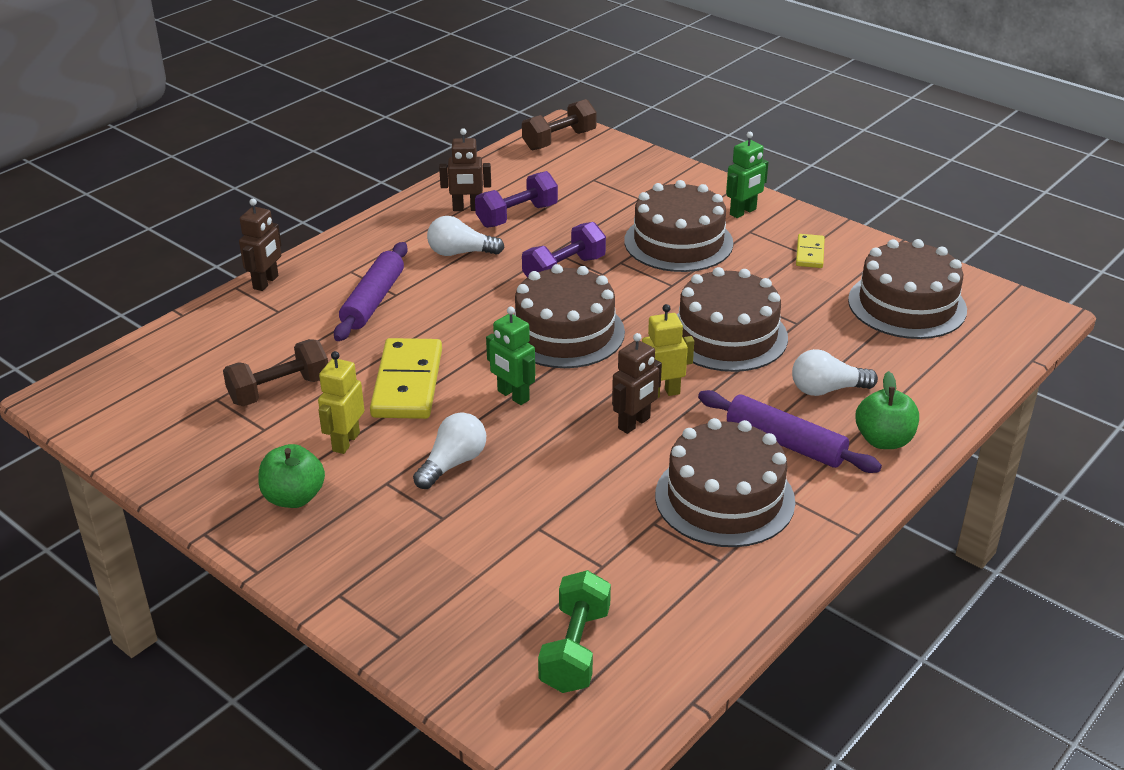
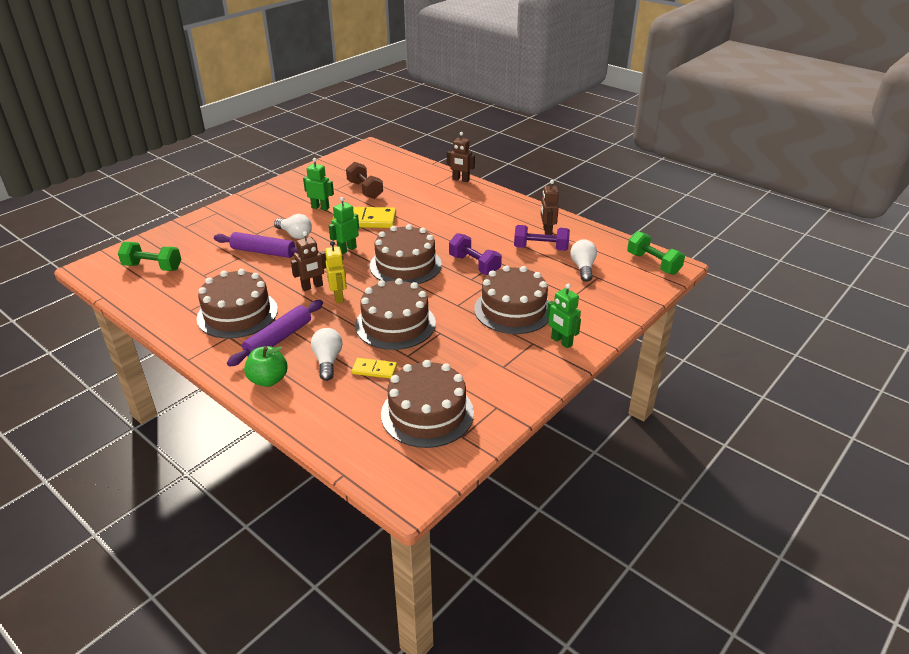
camera: 90 degrees right, 0 degrees up
(294, 497) = (284, 199): green apple -> none
(345, 442) = (320, 208): yellow robot -> green robot
(373, 301) = (442, 208): purple rolling pin -> purple rolling pin (263, 252)
(460, 253) = (493, 231): white light bulb -> white light bulb (583, 268)
(517, 216) = (540, 248): purple dumbbell -> purple dumbbell turned 45 degrees counterclockwise
(559, 140) = (653, 263): brown dumbbell -> green dumbbell
(634, 423) = (312, 287): brown robot -> brown robot turned 75 degrees counterclockwise
(810, 253) = (502, 370): yellow domino -> yellow domino (374, 370)

